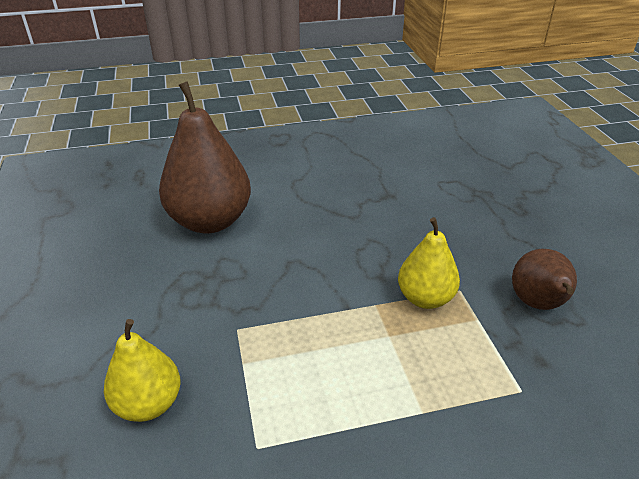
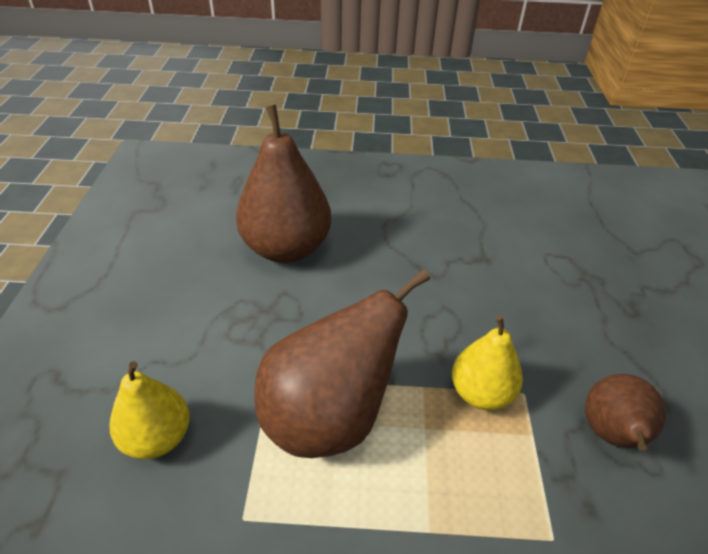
camera: 15 degrees right, 5 degrees up
(303, 347) = (329, 417): none -> brown pear

